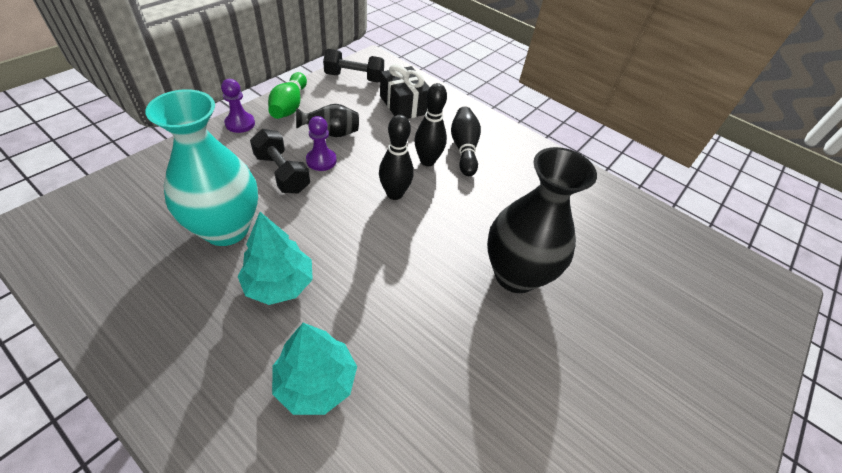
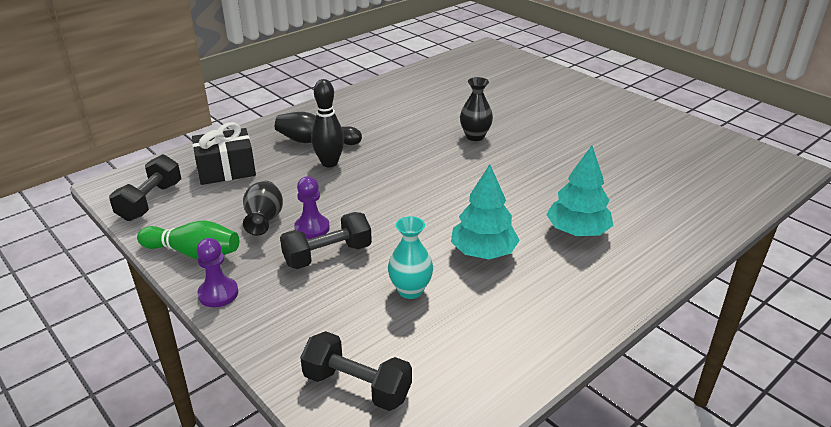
camera: 75 degrees left, 15 degrees down
(116, 204) = (357, 386): none -> black dumbbell
(226, 229) = (410, 290): turquoise vase -> turquoise vase, size x0.51
(394, 194) = (374, 185): black bowling pin -> none
(515, 275) = (475, 136): black vase -> black vase, size x0.51

